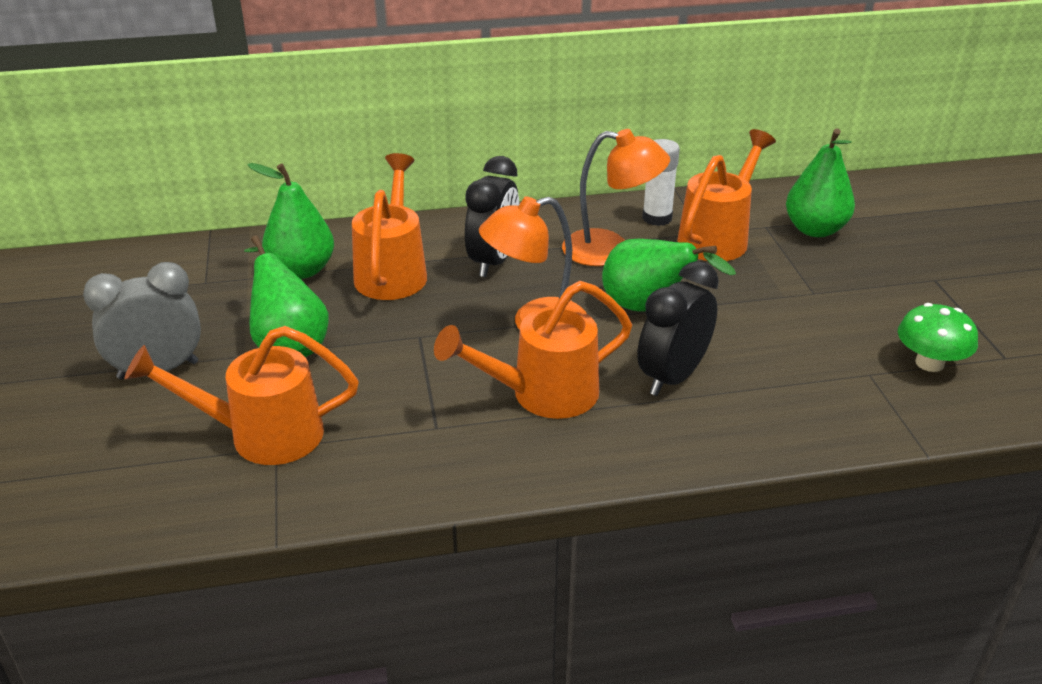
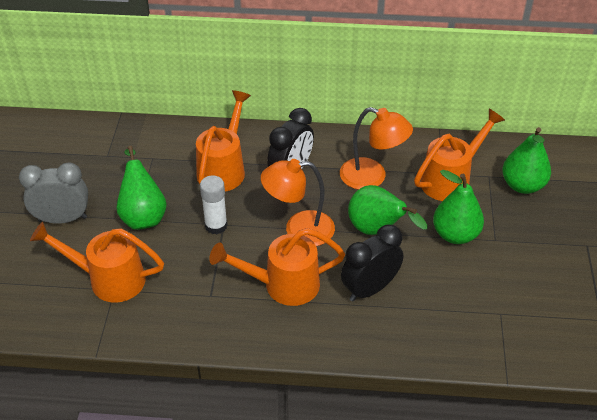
camera: 15 degrees right, 10 degrees up
(302, 270) = (168, 157): green pear -> green pear (455, 235)
(657, 218) = (415, 155): white glue stick -> white glue stick (216, 226)
(929, 363) = (546, 313): green mushroom -> none

